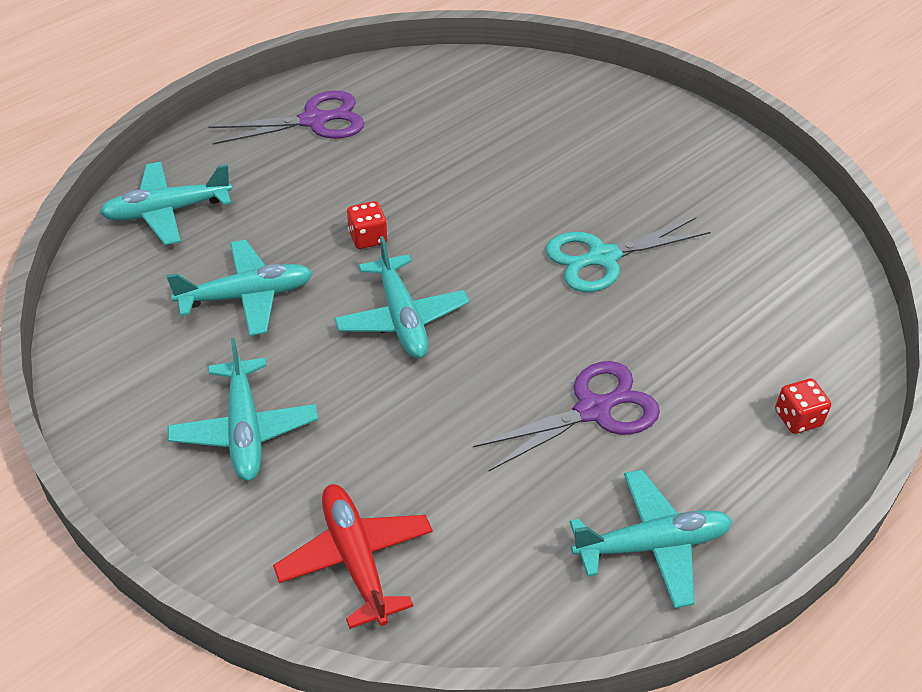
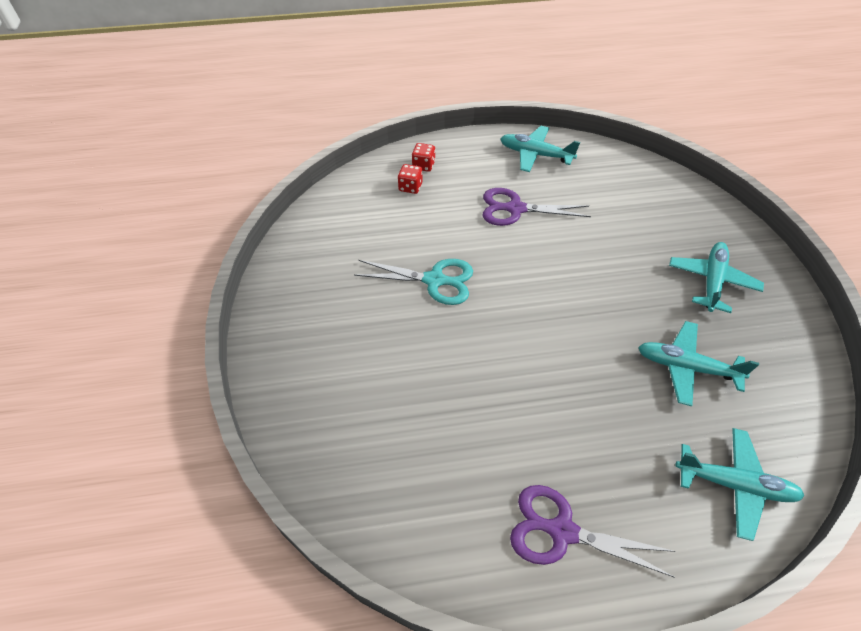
camera: 145 degrees left, 5 degrees up
(355, 559) = (672, 202): red plane -> none
(367, 237) = (578, 372): red dice -> red dice (410, 187)
(402, 318) = (587, 302): turquoise plane -> none

